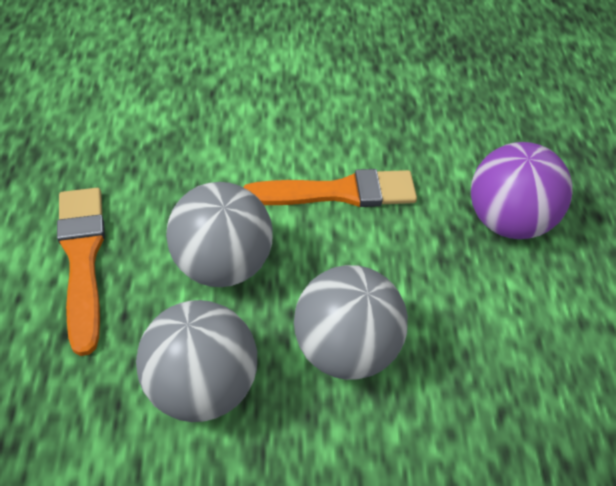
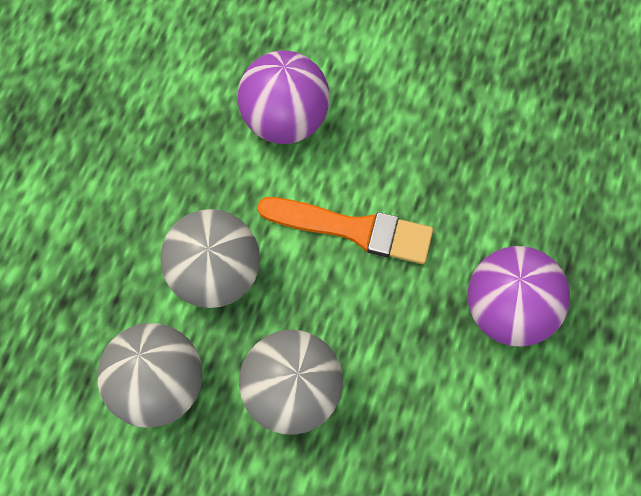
camera: 25 degrees right, 15 degrees up
(83, 259) = (97, 232): orange brush -> none
(237, 123) = (285, 119): none -> purple ball

